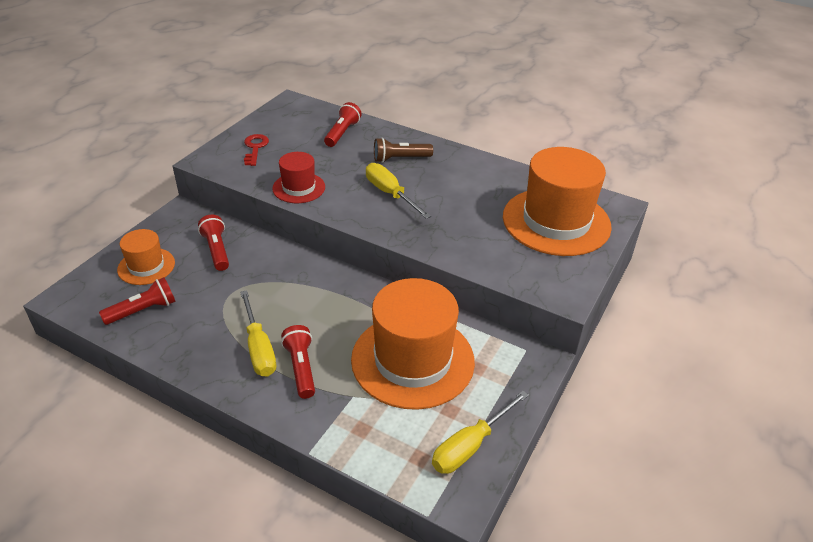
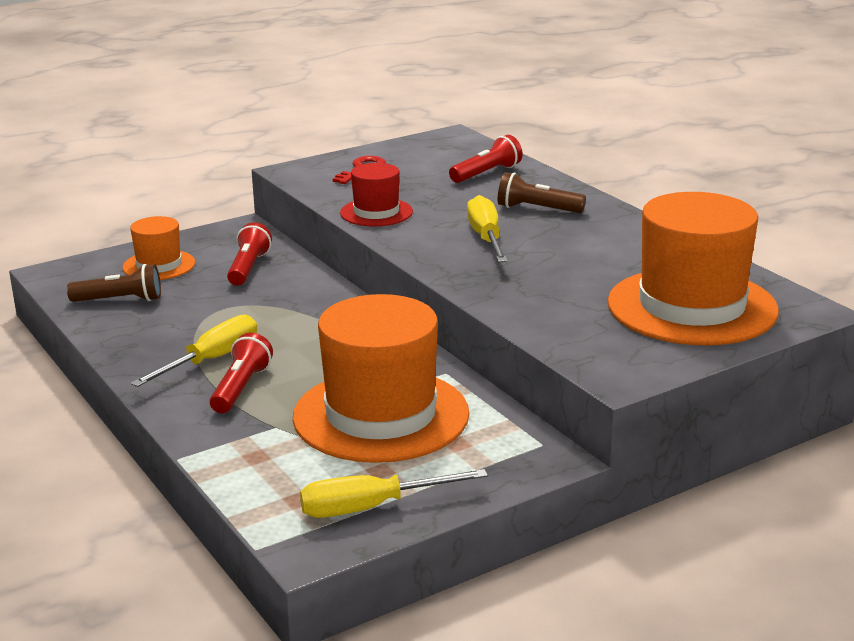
camera: 30 degrees right, 15 degrees down
(143, 310) = (120, 300): red flashlight -> brown flashlight
(259, 348) = (211, 360): yellow screwdriver -> yellow screwdriver turned 150 degrees counterclockwise

